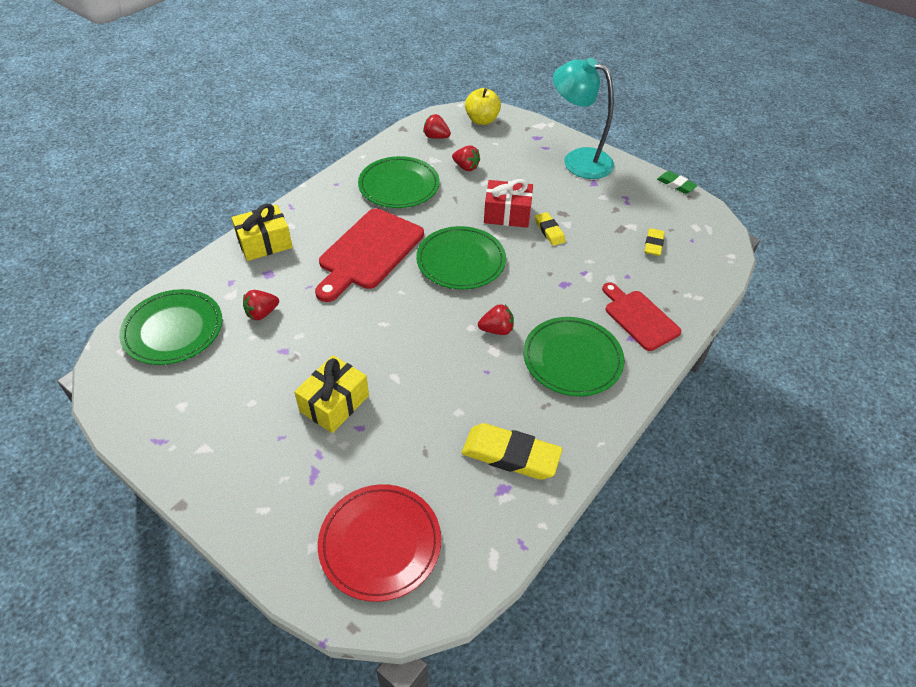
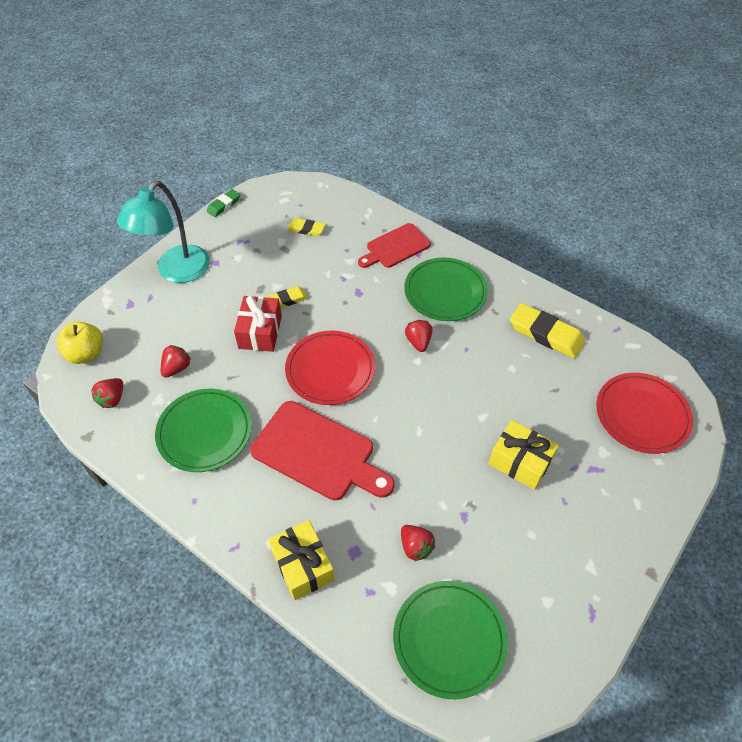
camera: 90 degrees left, 5 degrees up
(461, 261) = (330, 370): green plate -> red plate
(510, 455) = (546, 334): yellow eraser -> yellow eraser turned 75 degrees counterclockwise

